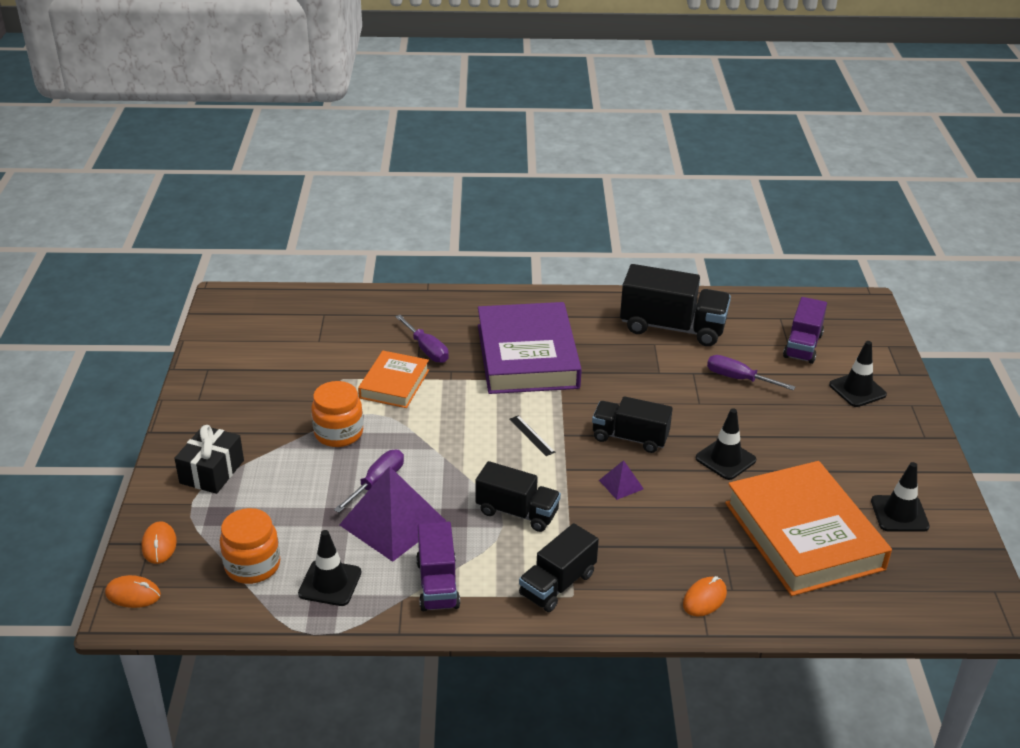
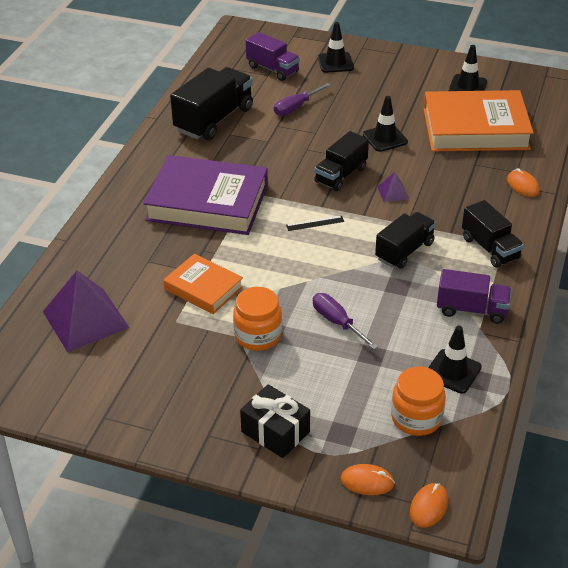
camera: 70 degrees left, 5 degrees up
(392, 523) = (392, 322): purple pyramid -> purple pyramid (86, 319)
(426, 349) = (162, 258): purple screwdriver -> none

